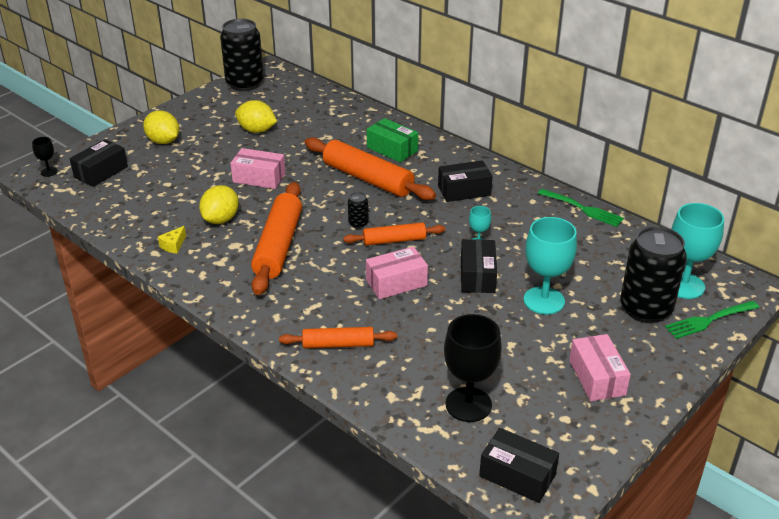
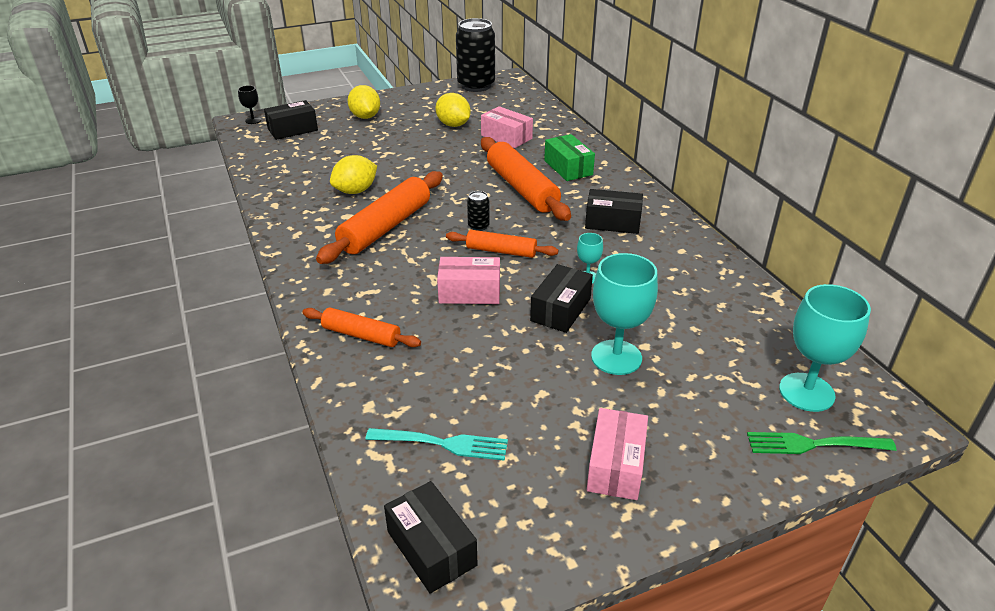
camera: 25 degrees right, 0 degrees up
(173, 245) = (295, 203): yellow cheese -> none
(259, 178) = (420, 164): pink box -> pink box (506, 137)
(468, 404) = (442, 444): black goblet -> turquoise fork
(582, 208) = (734, 272): green fork -> none
(645, 309) = (736, 404): black can -> none

